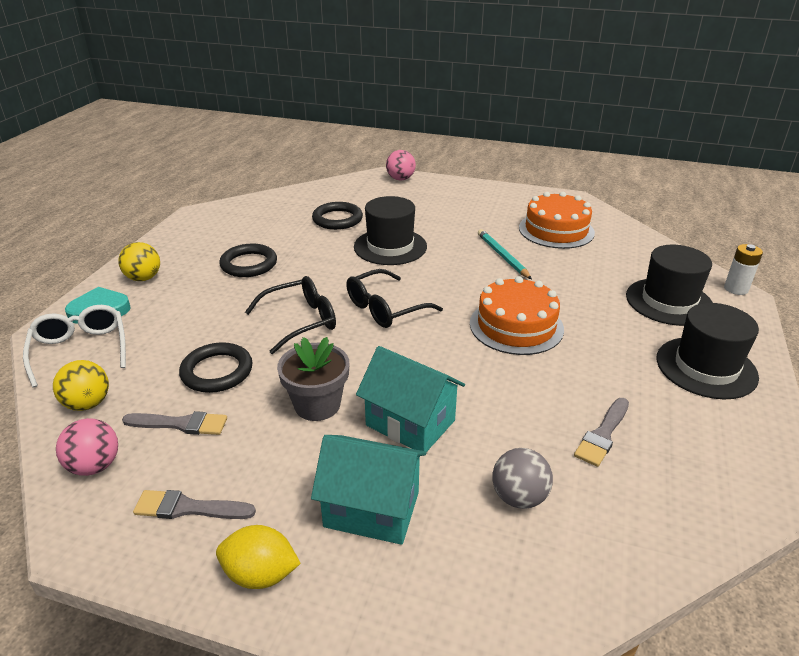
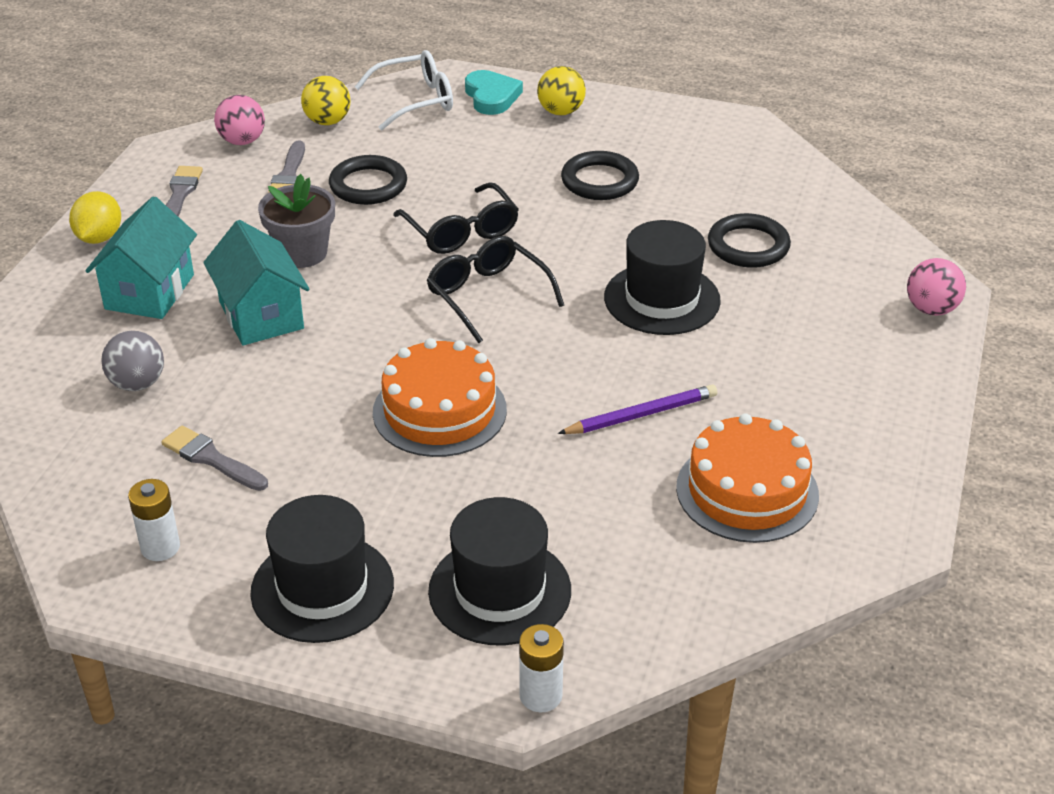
camera: 90 degrees right, 5 degrees up
(410, 423) = (261, 315): turquoise house -> turquoise house turned 60 degrees counterclockwise
(502, 256) = (641, 414): turquoise pencil -> purple pencil
(713, 453) = (160, 547): none -> white battery

